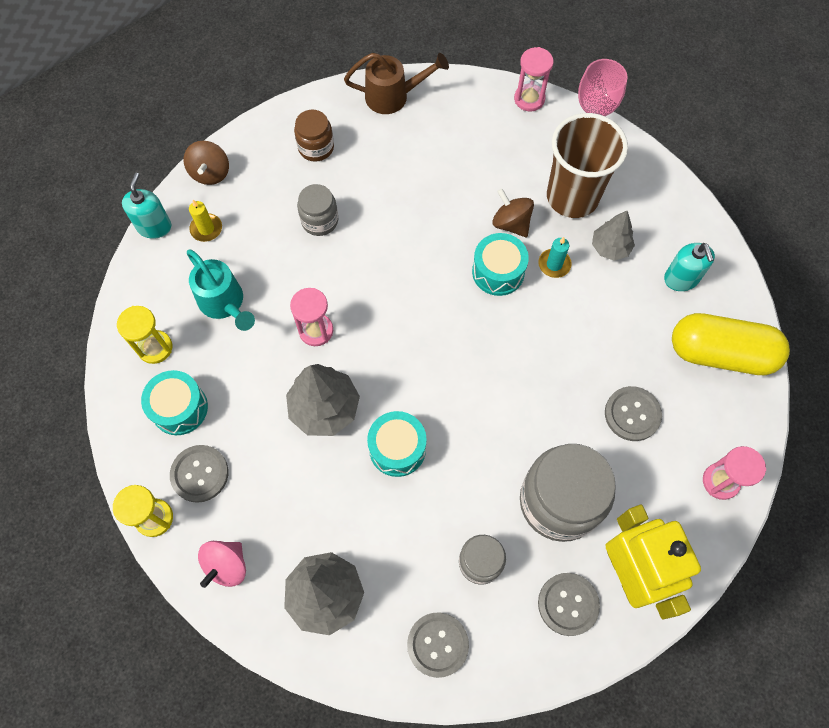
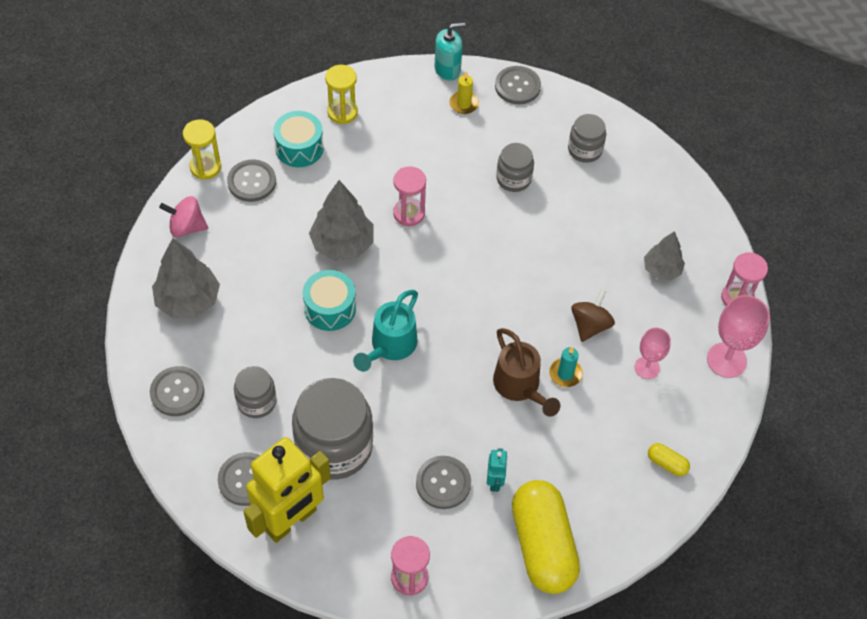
camera: 65 degrees right, 10 degrees down
(210, 173) = (517, 86): brown spinning top -> grey button
(224, 303) = (402, 142): turquoise watering can -> turquoise watering can (390, 346)
(316, 147) = (585, 150): brown jar -> grey jar
(393, 96) = (673, 188): brown watering can -> brown watering can (520, 387)
(498, 272) = (534, 330): turquoise drum -> none
(572, 197) = (647, 367): brown cup -> pink goblet
(610, 247) = (608, 416): grey tree -> grey tree (662, 270)
(645, 368) = (495, 481): none -> turquoise robot
(672, 222) = (667, 463): none -> yellow capsule
(681, 279) = (606, 488): turquoise soap dispenser -> none

